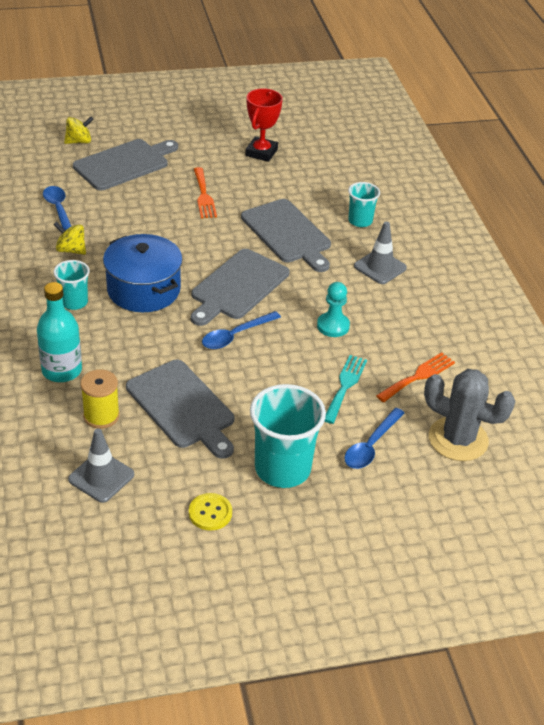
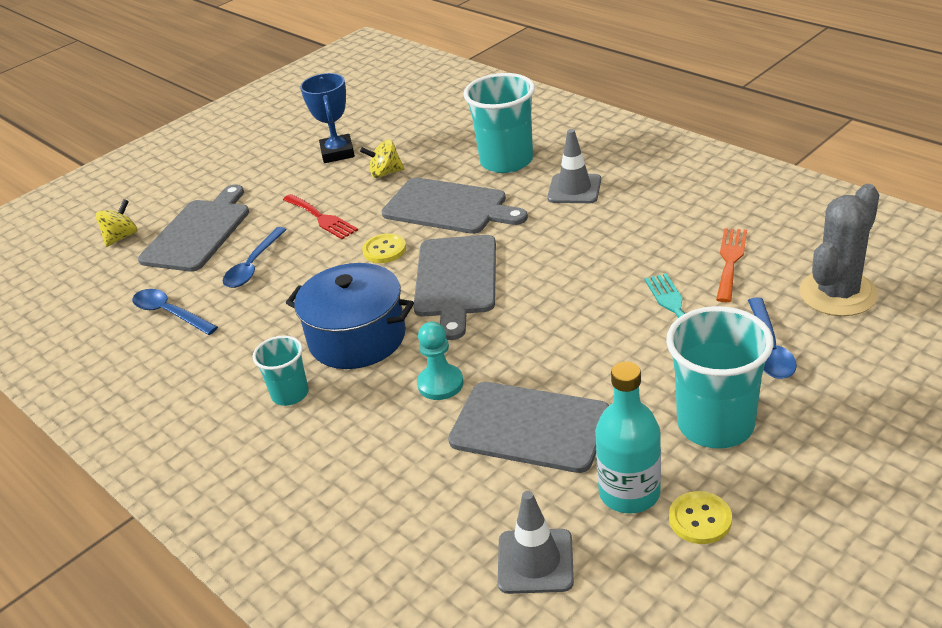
camera: 25 degrees left, 5 degrees down
(62, 370) = (355, 474): turquoise bottle -> turquoise bottle (629, 493)
(71, 250) = (227, 344): yellow spinning top -> yellow spinning top (385, 173)
(101, 416) = (458, 494): yellow spool -> none
(204, 196) = (321, 218): orange fork -> red fork
(218, 241) = (384, 250): none -> yellow button
(235, 335) = (509, 326): blue spoon -> blue spoon (253, 265)
(261, 152) = (337, 153): red trophy -> blue trophy
(333, 326) = (595, 263): turquoise pawn -> turquoise pawn (440, 384)
(360, 221) = (506, 161): turquoise cup -> turquoise cup, size x1.81
(458, 439) = (837, 294): grey cactus -> grey cactus turned 45 degrees counterclockwise

